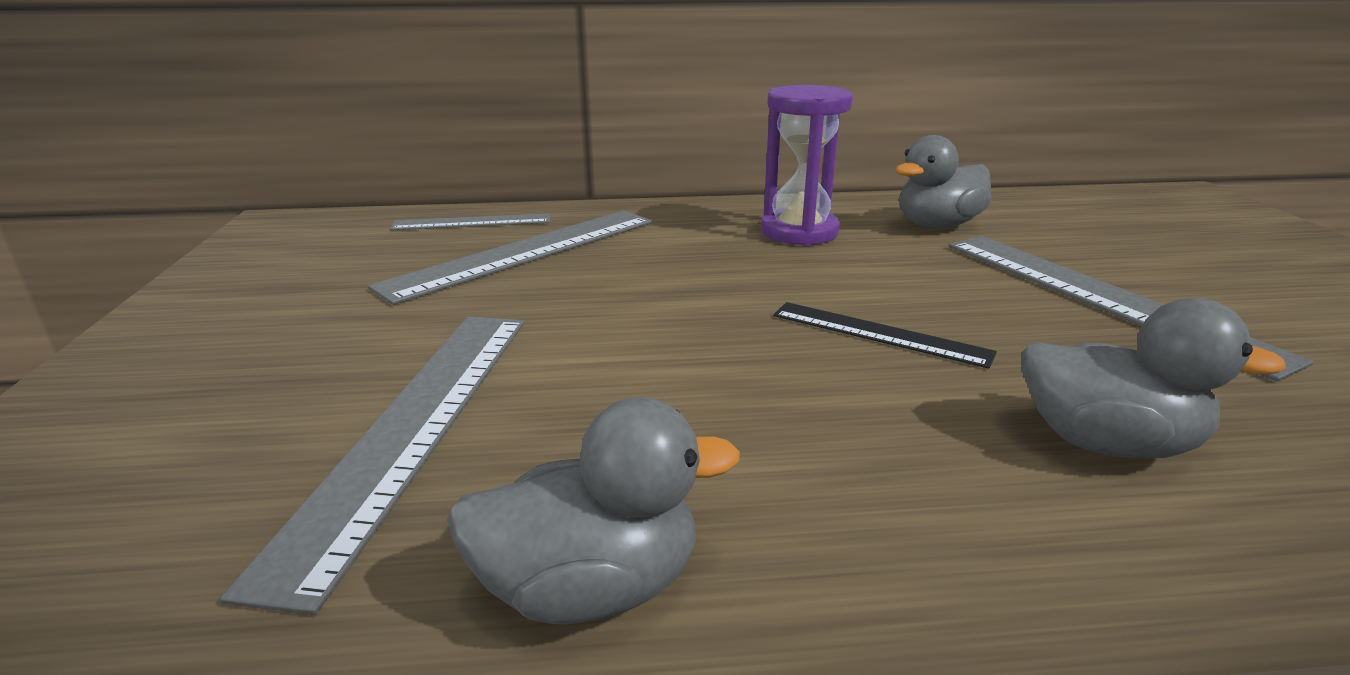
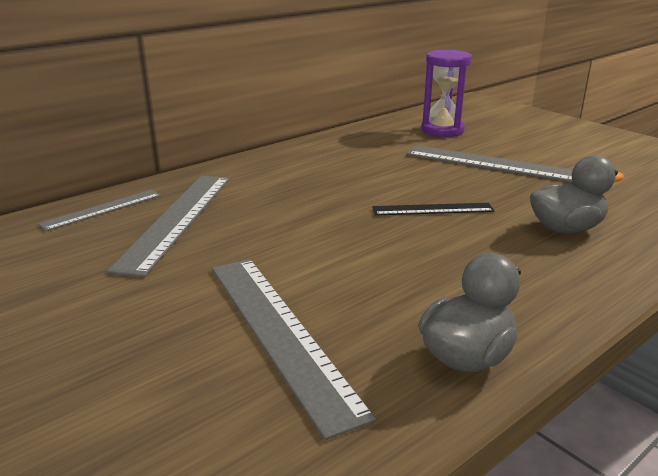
camera: 35 degrees left, 0 degrees up
(799, 232) = (323, 164): purple hourglass -> purple hourglass (442, 130)
(937, 225) = (386, 143): grey duck -> none

